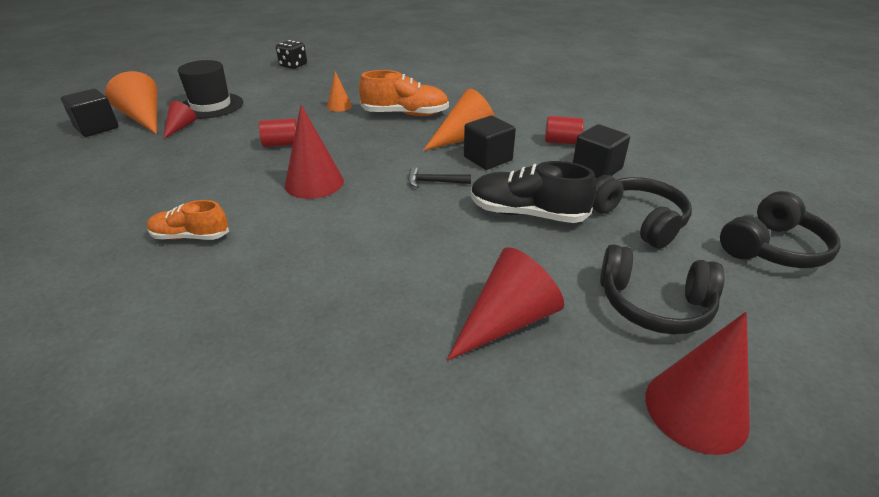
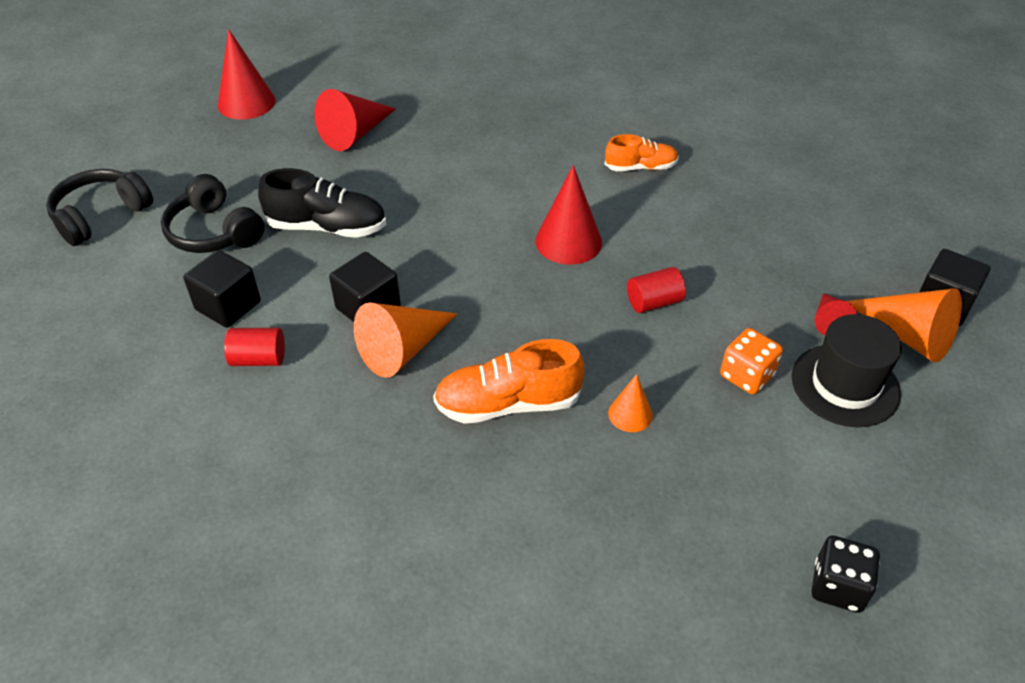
camera: 170 degrees right, 10 degrees up
(260, 112) = (746, 375): none -> orange dice
(434, 182) = (431, 259): black hammer -> none
(653, 305) = (241, 156): black headphones -> none

